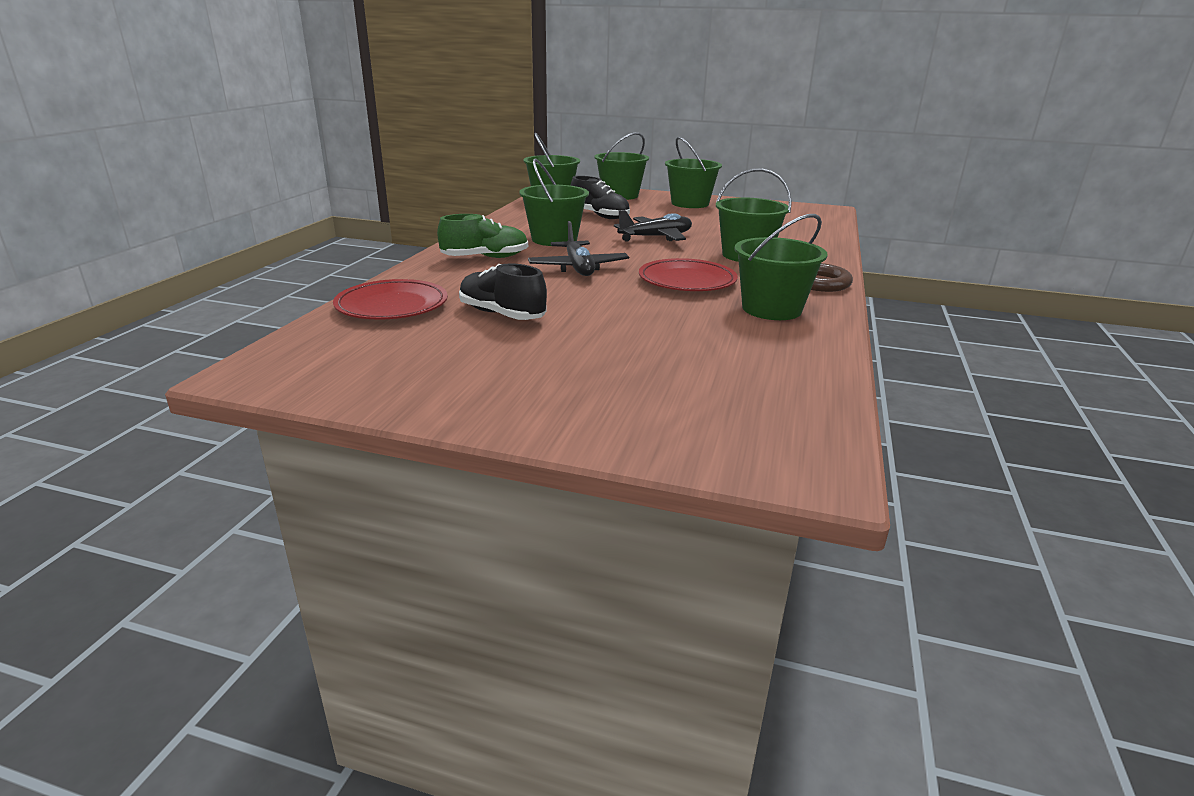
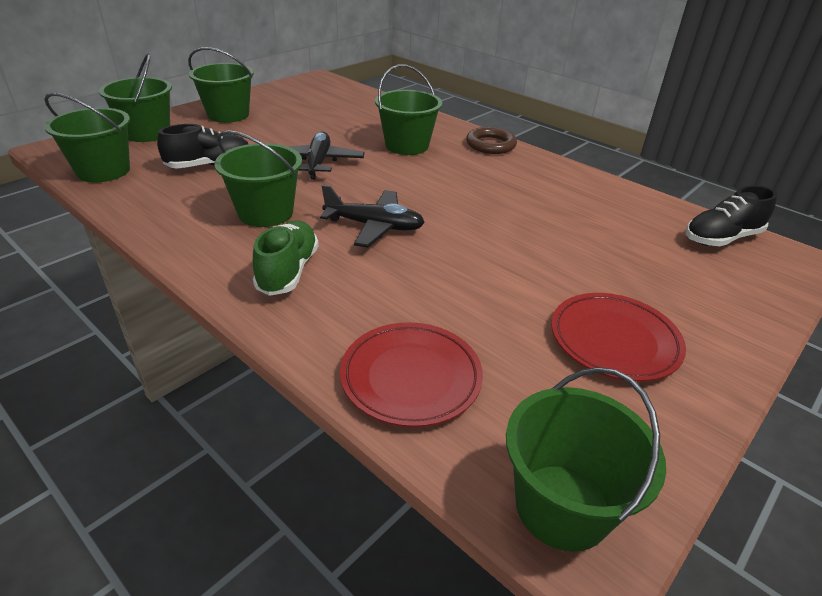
camera: 65 degrees left, 10 degrees up
(502, 314) = (482, 305): black shoe -> black shoe (721, 238)
(687, 281) = (451, 189): red plate -> red plate (614, 340)
(771, 309) = (535, 179): green bucket -> green bucket (562, 506)

